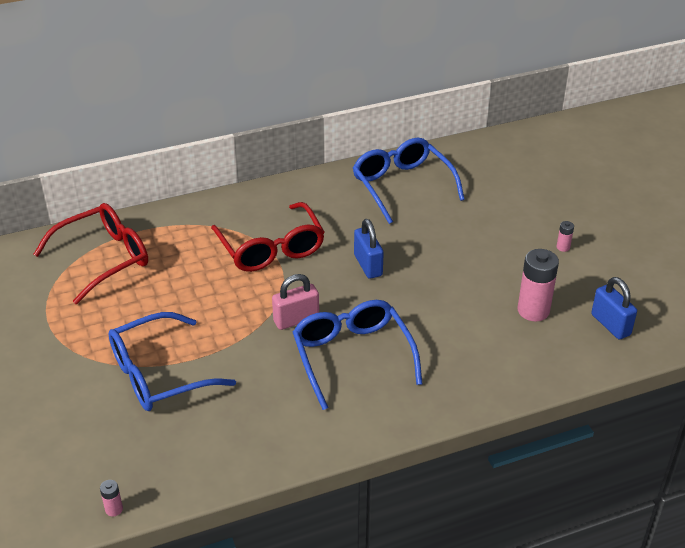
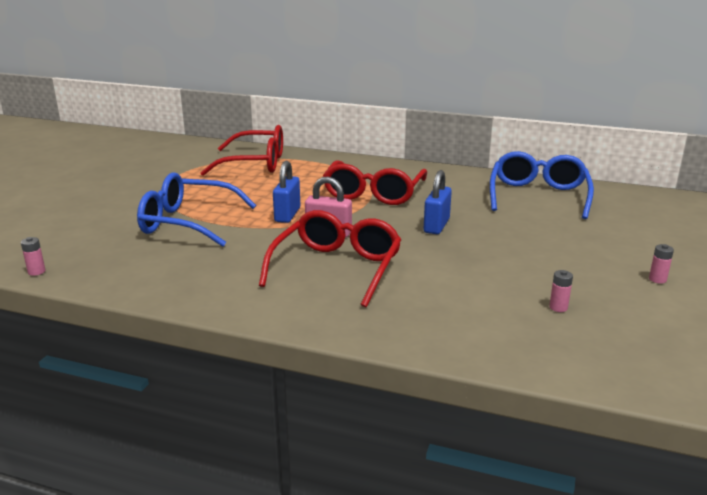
camera: 40 degrees right, 15 degrees down
(352, 356) = (337, 268): blue glasses -> red glasses
(533, 310) = (558, 307): pink battery -> pink battery, size x0.45
(610, 325) = (640, 352): blue padlock -> blue padlock (287, 215)

